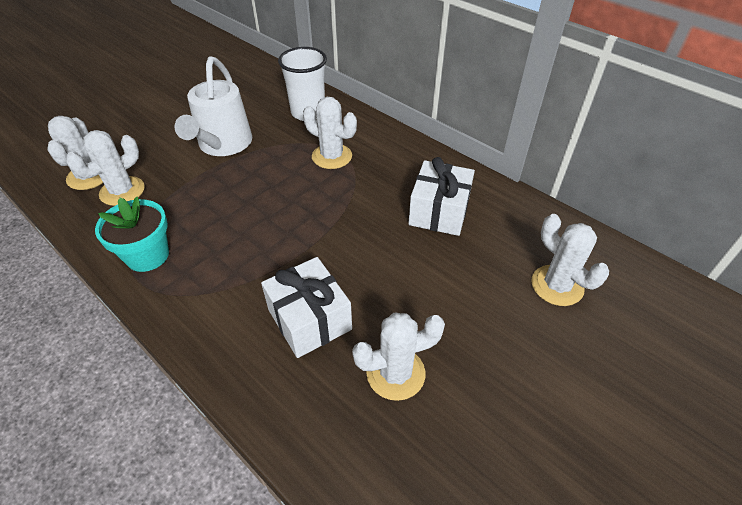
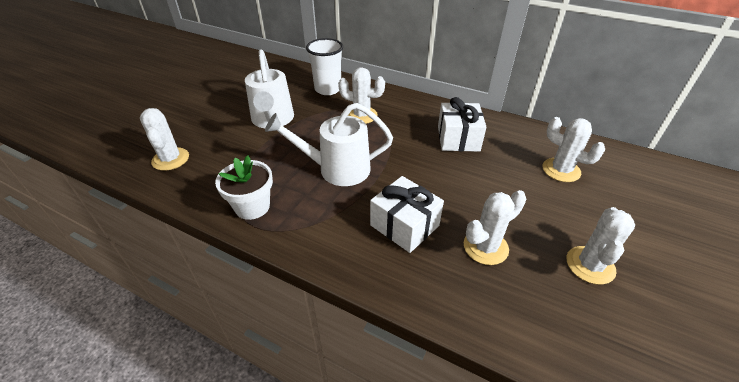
camera: 15 degrees left, 5 degrees down
(122, 191) = (206, 165): white cactus -> white cactus (590, 265)
(147, 255) = (252, 206): turquoise flower pot -> white flower pot
(265, 226) = (336, 169): none -> white watering can

